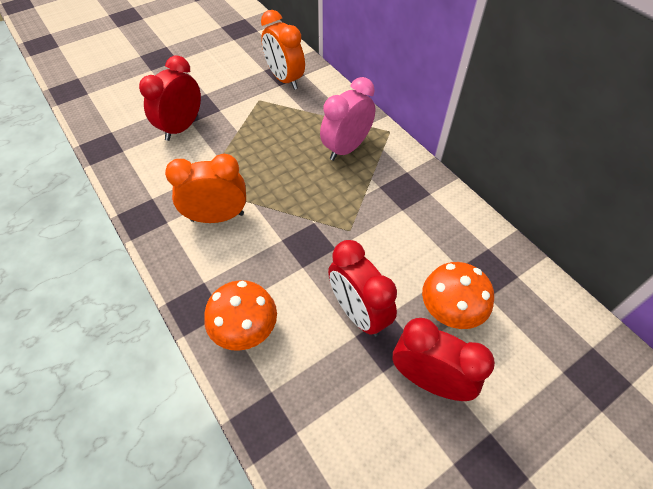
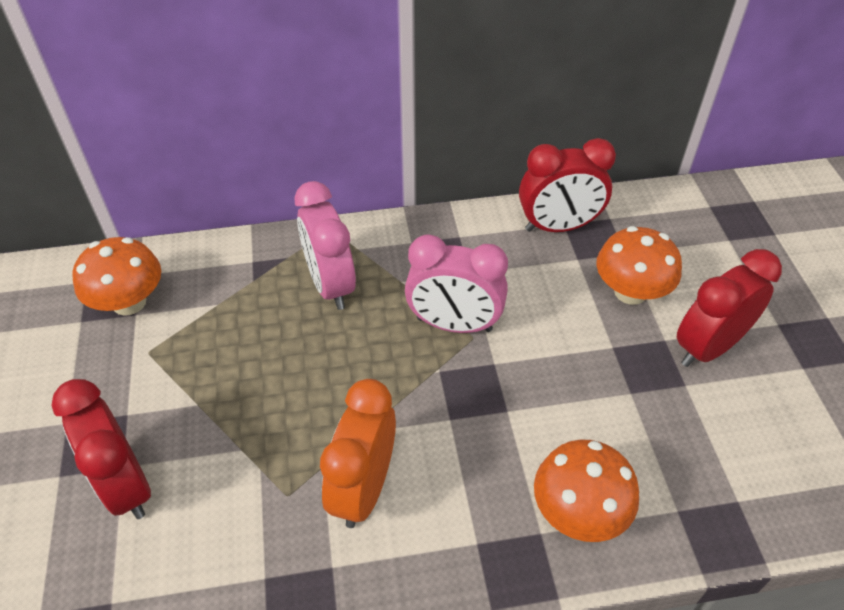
camera: 65 degrees left, 5 degrees down
(285, 79) = (129, 302): orange clock -> orange mushroom
(353, 216) = (454, 324): none -> pink clock
(358, 313) = (601, 377): red clock -> red clock (558, 226)

